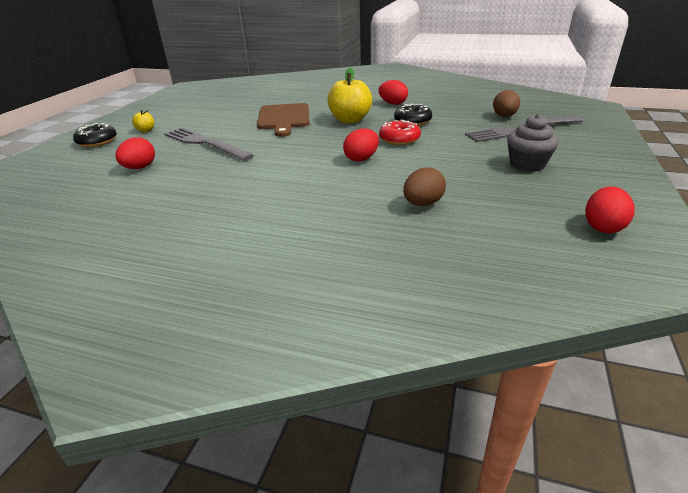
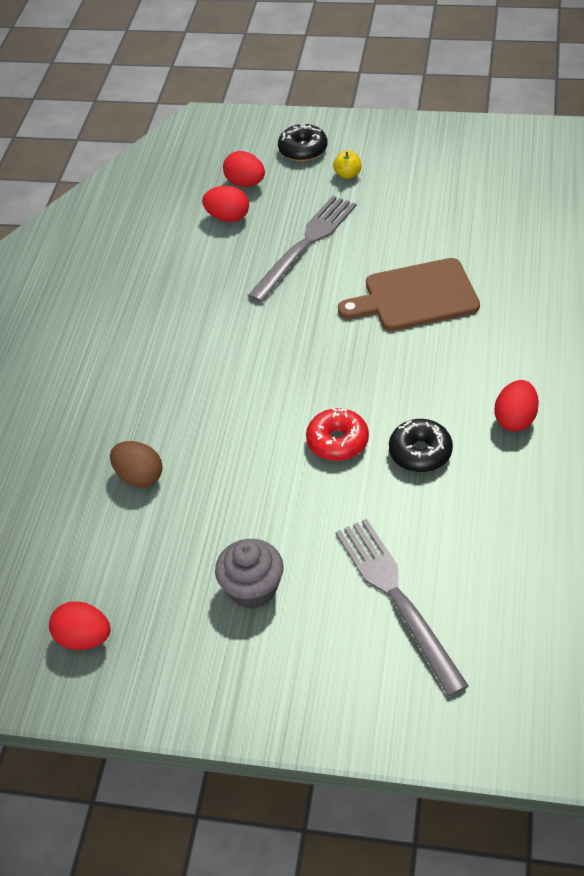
camera: 85 degrees right, 15 degrees up
(350, 120) = (417, 374): yellow apple -> none
(361, 159) = (263, 408): red egg -> red egg (245, 183)
(504, 116) = (465, 580): brown egg -> none

